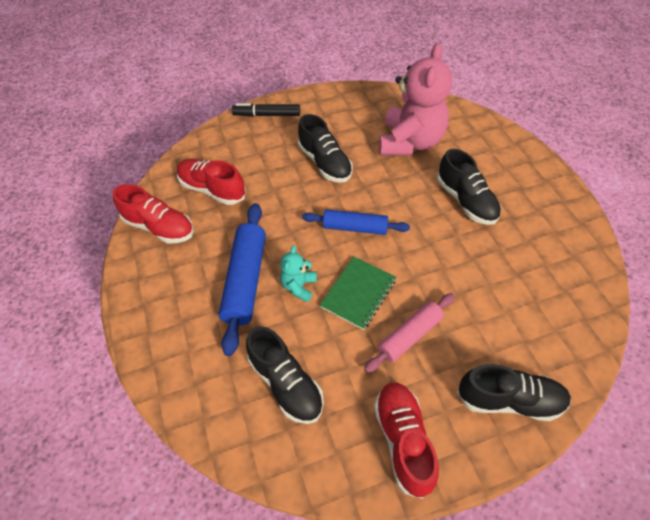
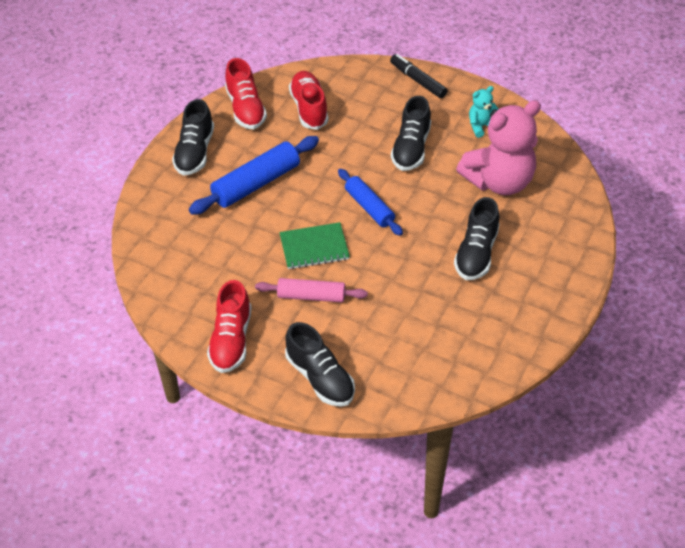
camera: 45 degrees right, 5 degrees down
(286, 383) = (206, 258): black shoe -> black shoe (195, 152)
(299, 286) = (283, 213): turquoise teddy bear -> turquoise teddy bear (481, 126)
(403, 440) = (231, 340): red shoe -> red shoe turned 150 degrees clockwise

